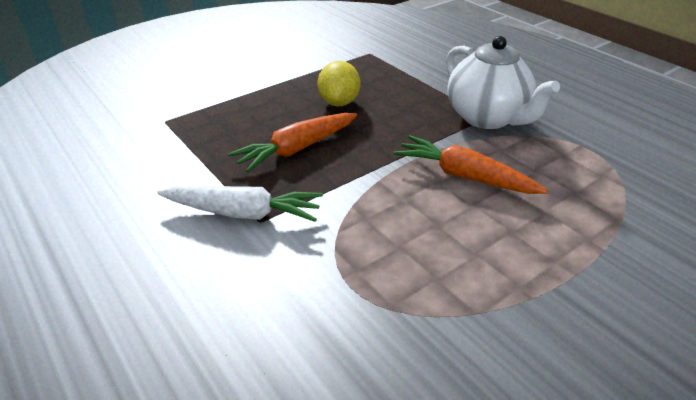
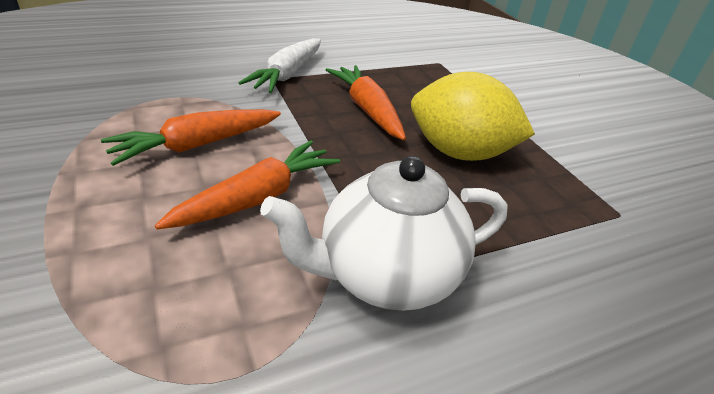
camera: 100 degrees right, 0 degrees up
(339, 102) = (459, 152): yellow lemon -> yellow lemon, size x1.52
(425, 229) = (197, 145): none -> orange carrot

